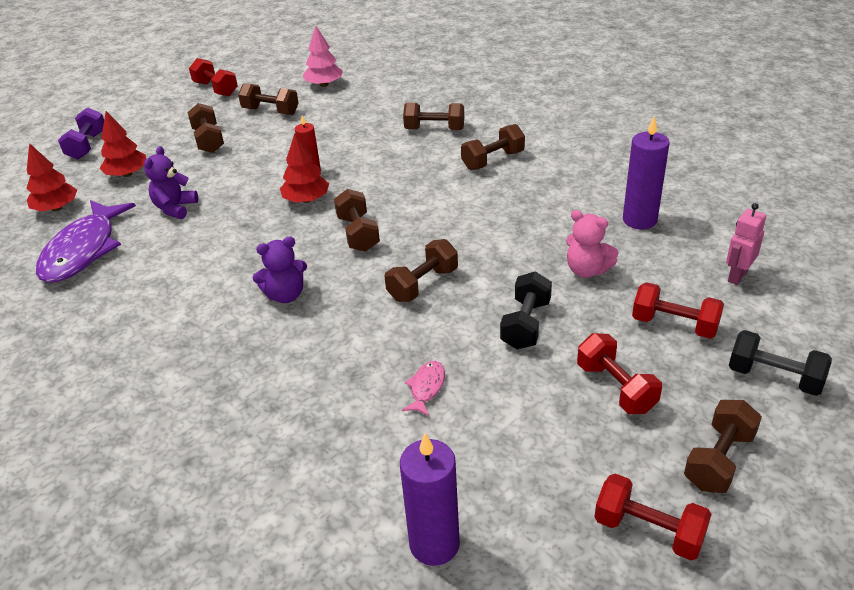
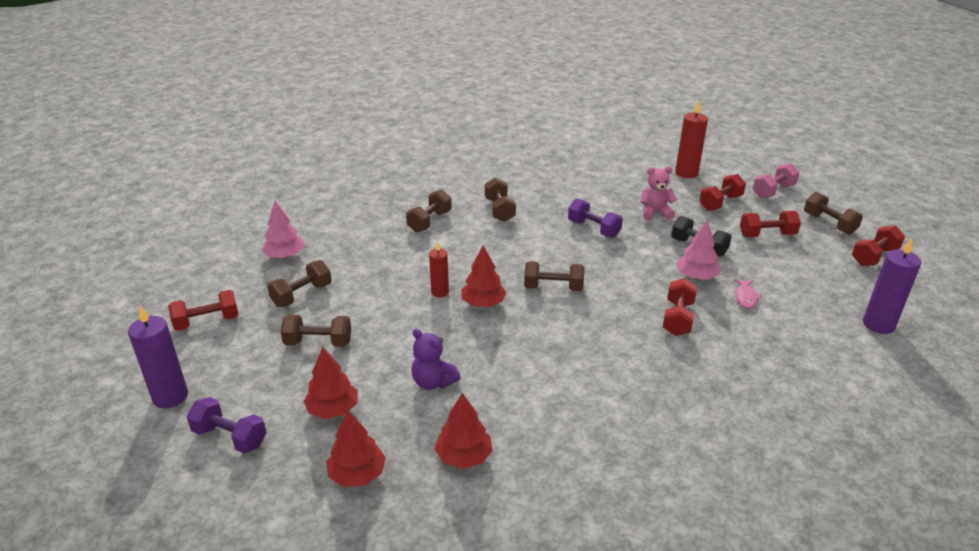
camera: 70 degrees left, 5 degrees down
(83, 251) = (464, 456): purple fish -> red tree
(285, 295) = (614, 338): purple teddy bear -> none
(346, 335) = (677, 318): none -> red dumbbell
(423, 284) = (636, 274): brown dumbbell -> none
(426, 388) = (745, 297): pink fish -> pink fish turned 120 degrees counterclockwise
(449, 334) = (696, 276): none -> pink tree
(504, 231) = (593, 229): none -> purple dumbbell
(587, 270) = (655, 213): pink teddy bear -> pink teddy bear turned 150 degrees counterclockwise
(639, 220) = (613, 182): purple candle -> purple candle (170, 396)
(737, 276) = (686, 173): pink robot -> red candle
(774, 377) = (773, 191): black dumbbell -> pink dumbbell

